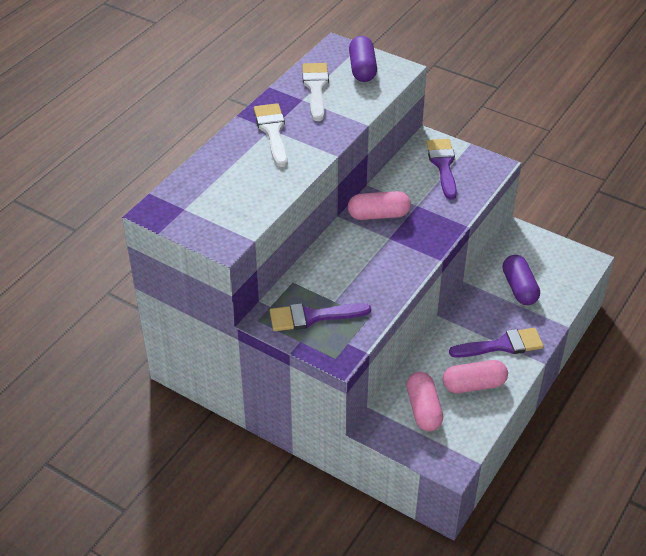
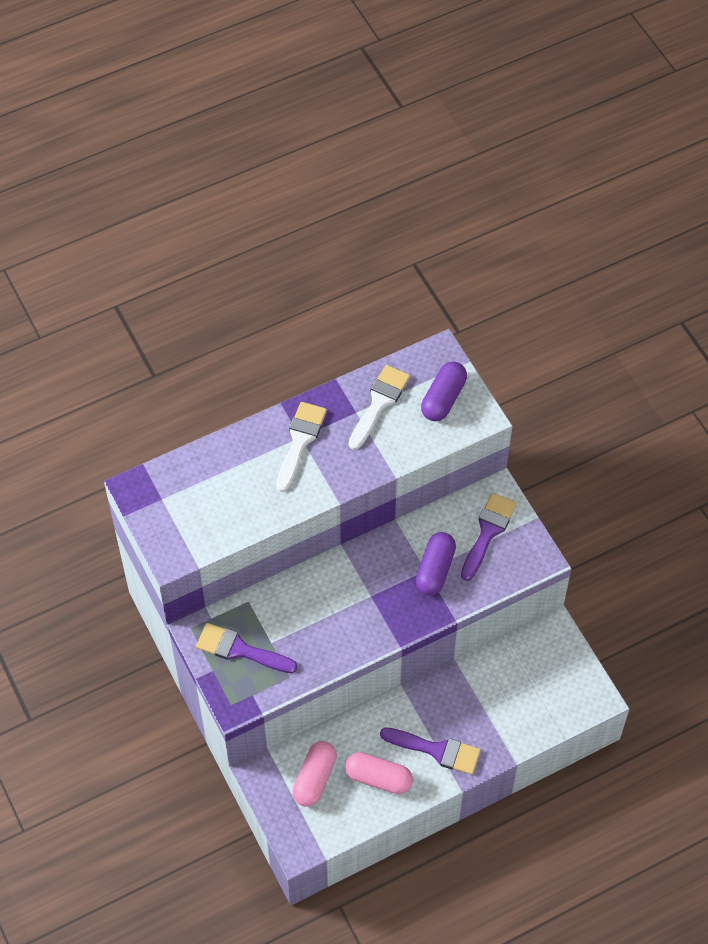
camera: 30 degrees right, 15 degrees up
(378, 215) = (380, 563): pink capsule -> none
(519, 288) = (502, 695): purple capsule -> purple capsule (435, 570)

